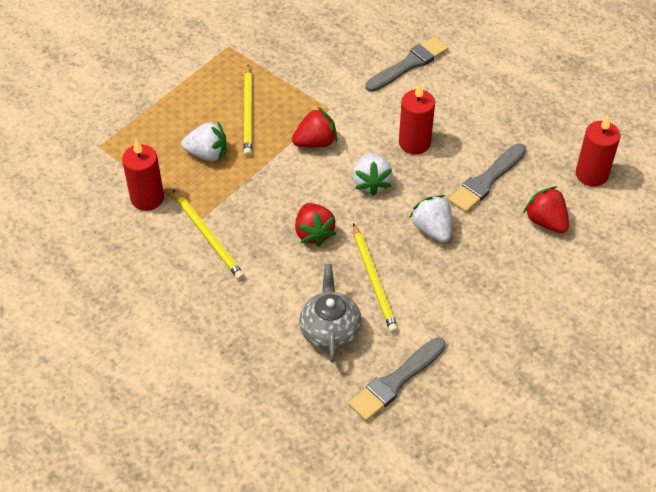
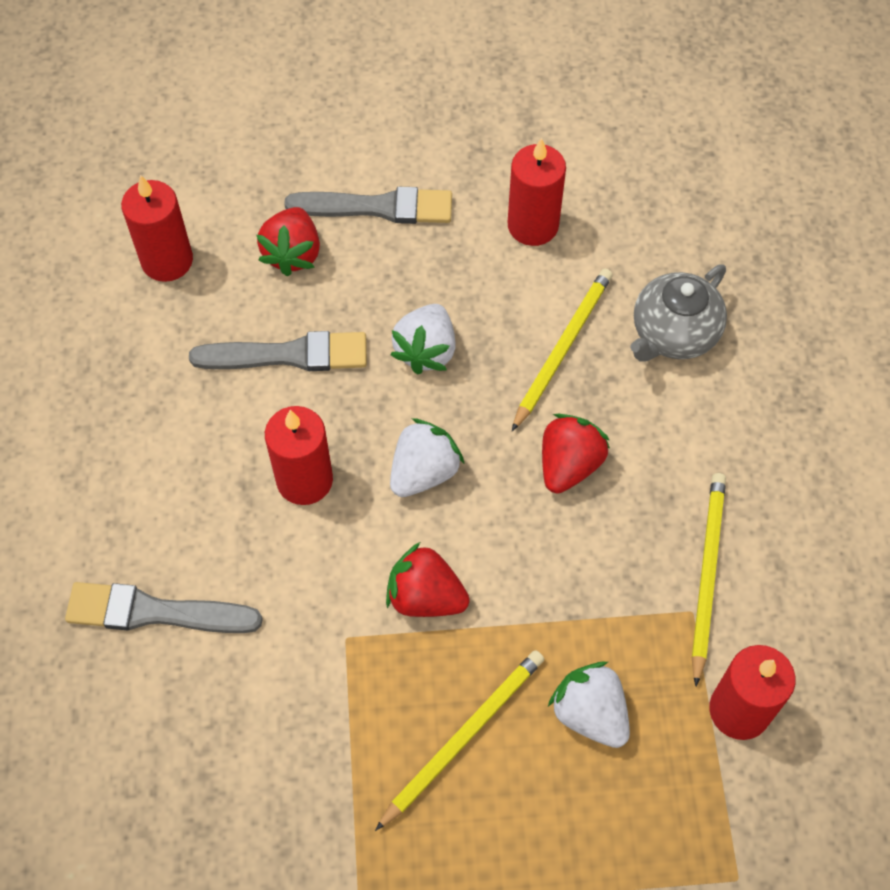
camera: 135 degrees left, 10 degrees up
(395, 381) = (659, 229): grey brush -> grey brush (377, 207)
(459, 329) = (533, 225): none -> red candle

